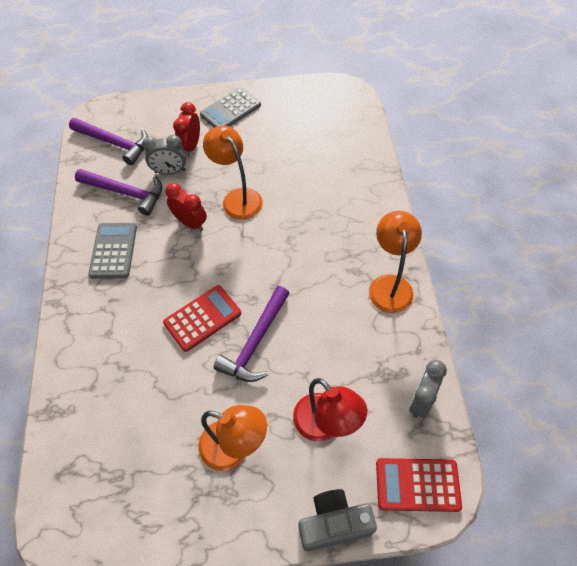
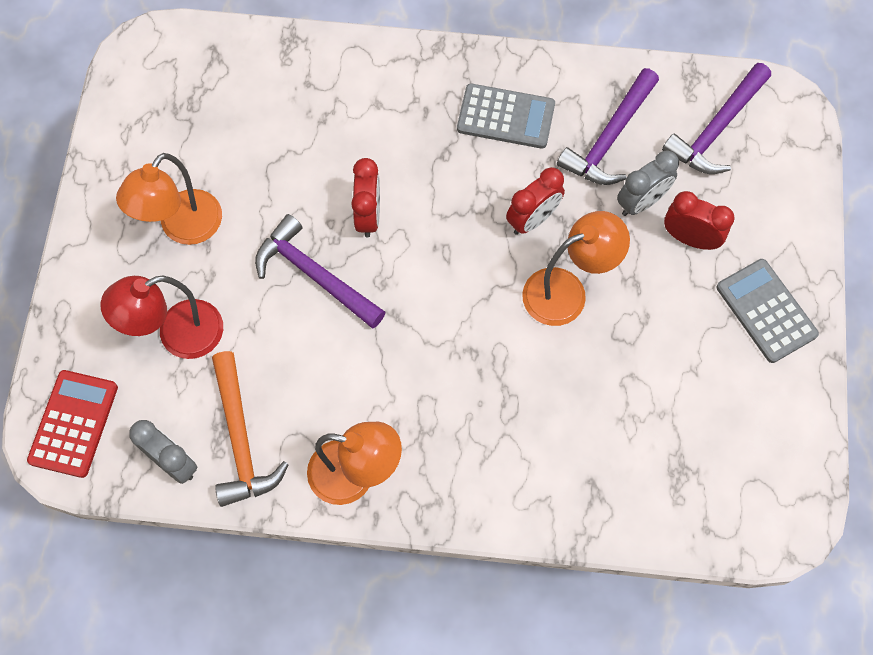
camera: 100 degrees right, 10 degrees up
(170, 171) = (641, 202): grey clock -> grey clock turned 135 degrees counterclockwise
(202, 318) = (368, 216): red calculator -> red clock
(334, 523) = (65, 318): grey camera -> none
(389, 359) = (241, 439): none -> orange hammer

